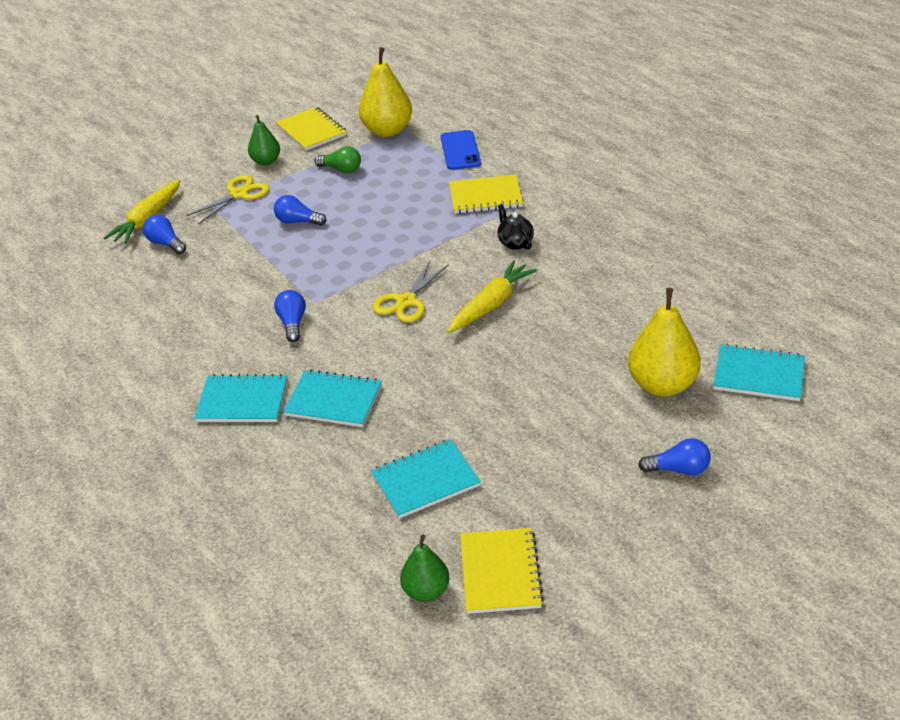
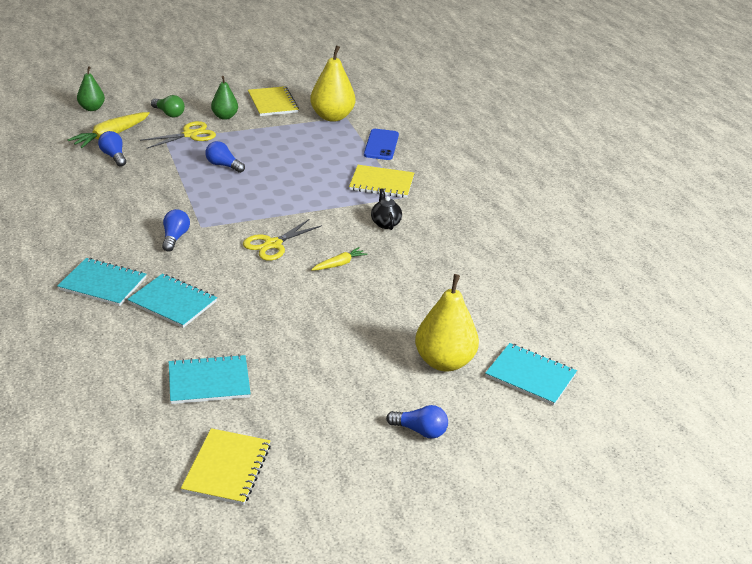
camera: 10 degrees right, 5 degrees down
(341, 169) = (279, 136): green light bulb -> green light bulb (169, 113)
(426, 591) = (160, 465): green pear -> green pear (92, 108)
(491, 304) = (339, 264): yellow carrot -> yellow carrot, size x0.57

